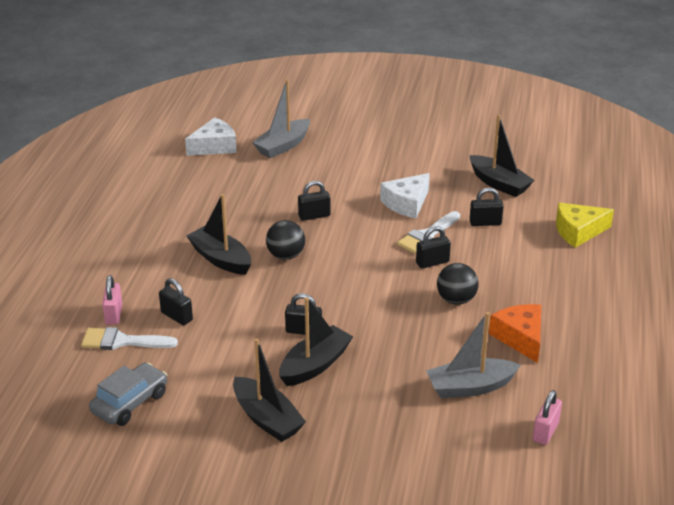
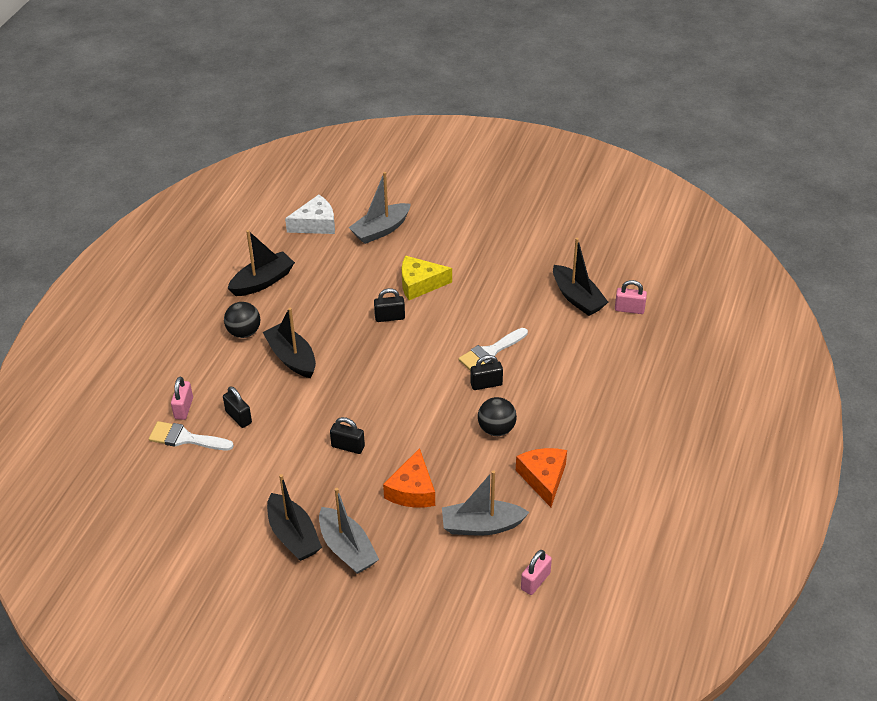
camera: 10 degrees right, 10 degrees up
(130, 403) = (179, 504): grey car -> none
(286, 255) = (352, 360): black ball -> black ball (244, 332)
(315, 365) = (349, 485): black boat -> black boat (262, 281)
(330, 424) = (347, 549): none -> grey boat
(385, 363) = (412, 490): none -> orange cheese
(406, 203) = (481, 312): white cheese -> none
(485, 223) = (550, 343): black padlock -> none
(553, 188) = (629, 309): none -> pink padlock
(578, 231) = (636, 364): yellow cheese -> yellow cheese (420, 284)

